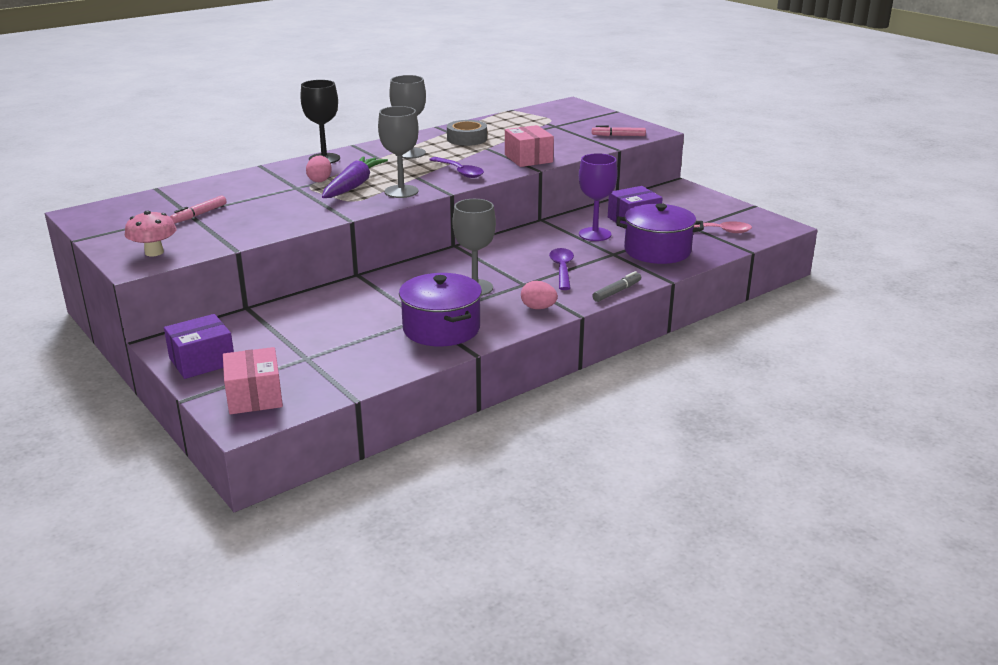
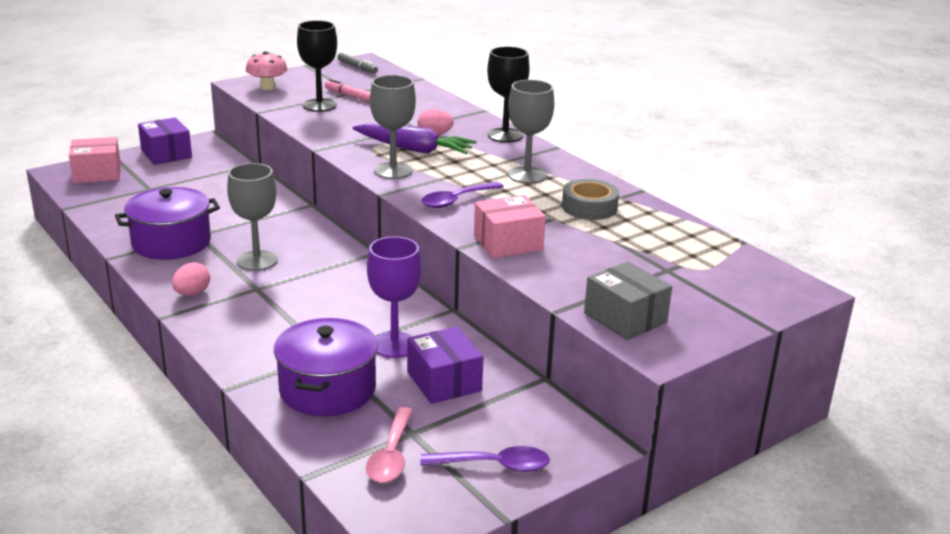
camera: 90 degrees right, 0 degrees up
(225, 225) = (319, 105): none -> black goblet
(562, 269) = (289, 314): purple spoon -> purple spoon (494, 465)
(616, 292) = (212, 345): grey marker -> grey marker (357, 67)
(618, 136) = (625, 318): pink marker -> grey box

